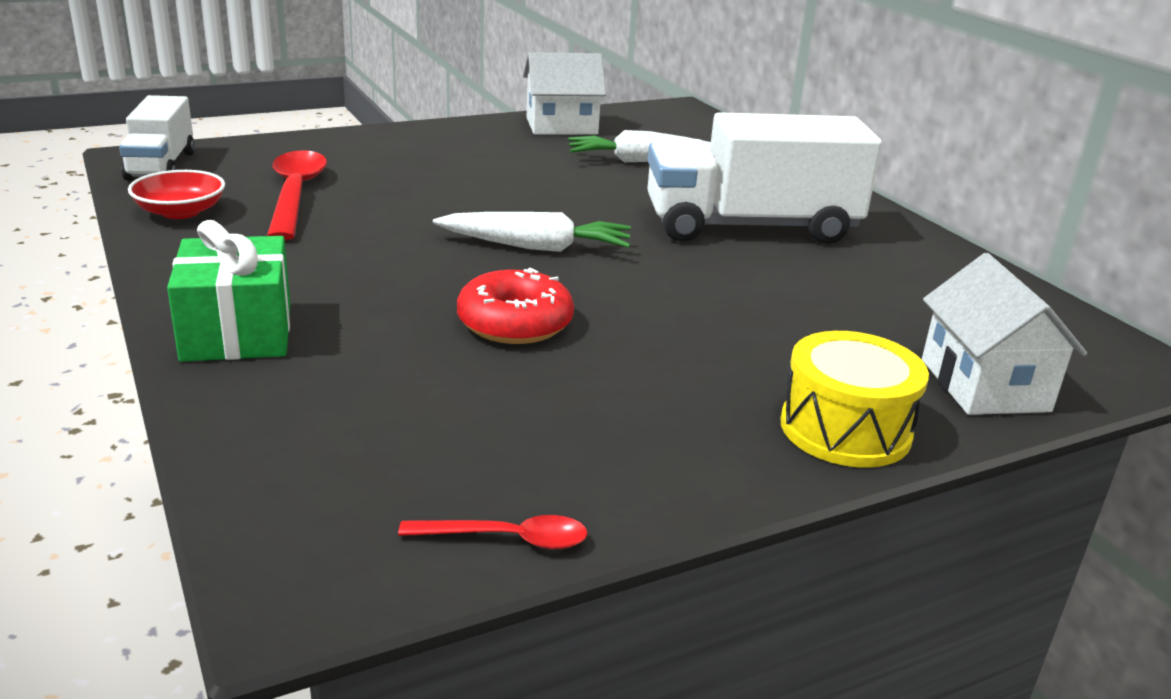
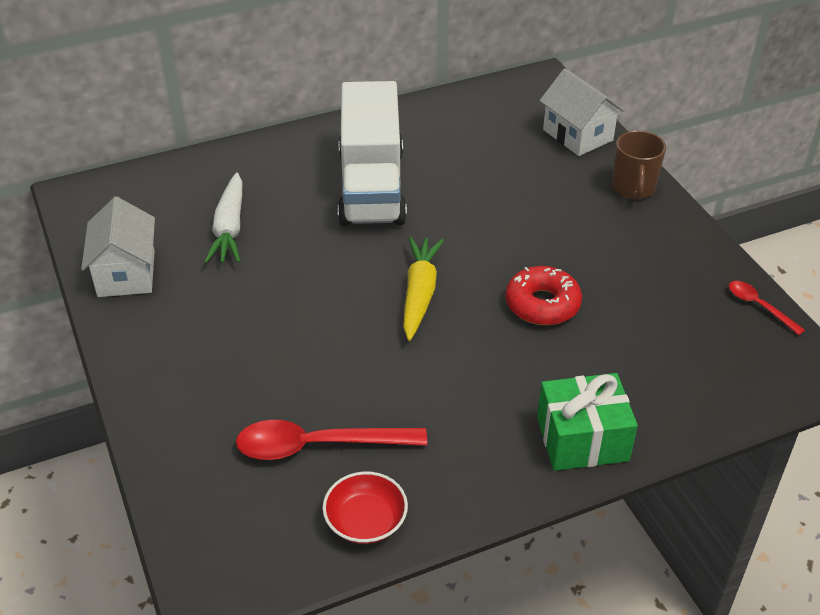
camera: 85 degrees left, 15 degrees up
(161, 166) = (239, 566): white truck -> none
(507, 539) = (759, 306): red spoon -> red spoon turned 45 degrees counterclockwise
(536, 247) = (420, 293): white carrot -> yellow carrot
(845, 429) = (633, 188): yellow drum -> brown mug
(984, 385) = (577, 135): white house -> white house turned 60 degrees clockwise

